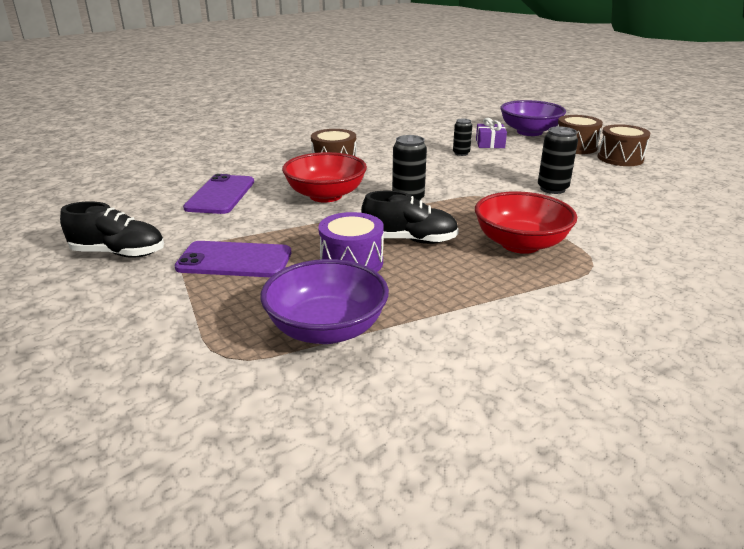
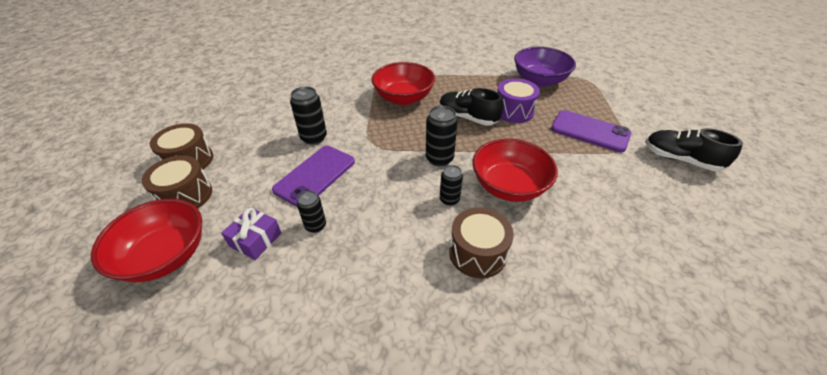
camera: 155 degrees left, 15 degrees up
(220, 195) = (617, 220): purple phone -> purple phone (315, 175)
(375, 179) = (449, 199): none -> black can
(529, 132) = (165, 256): purple bowl -> red bowl

